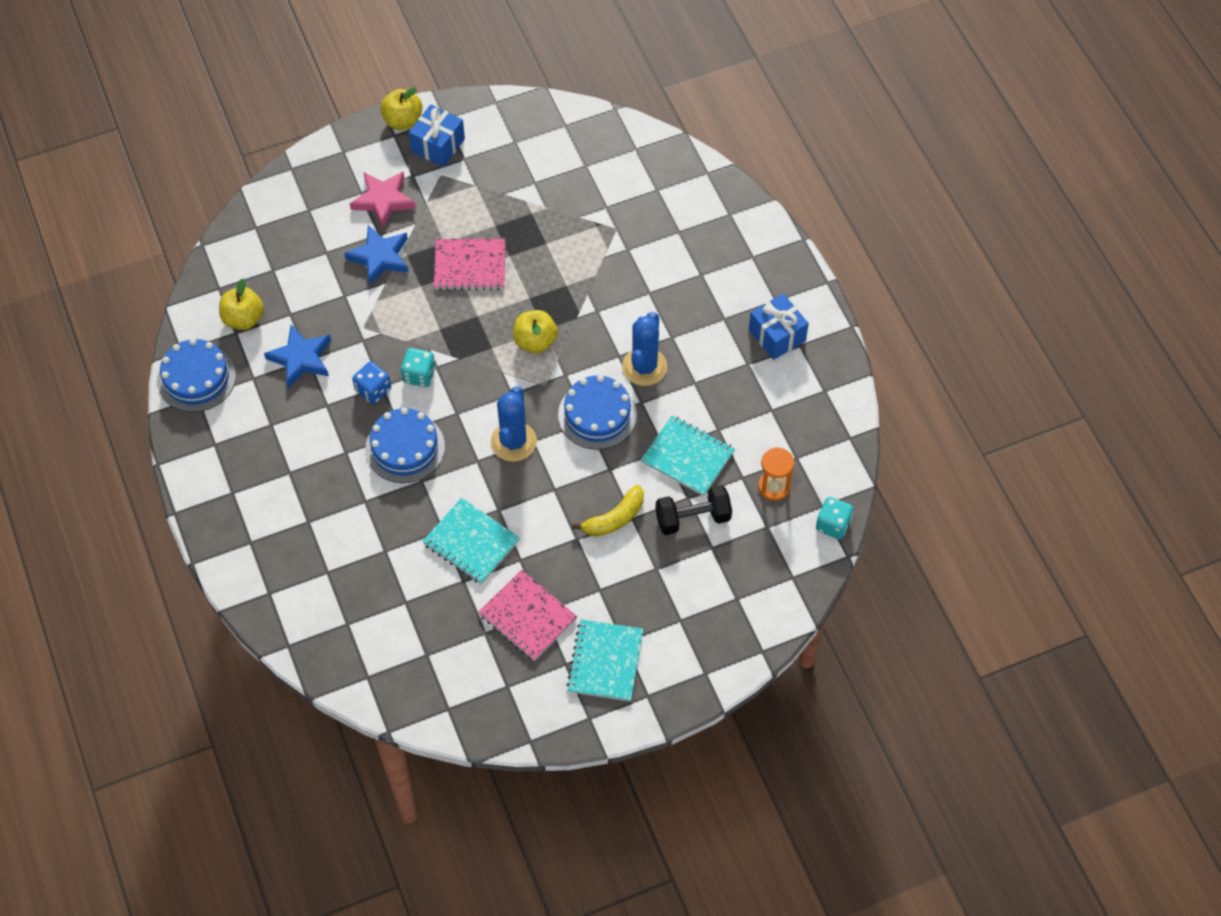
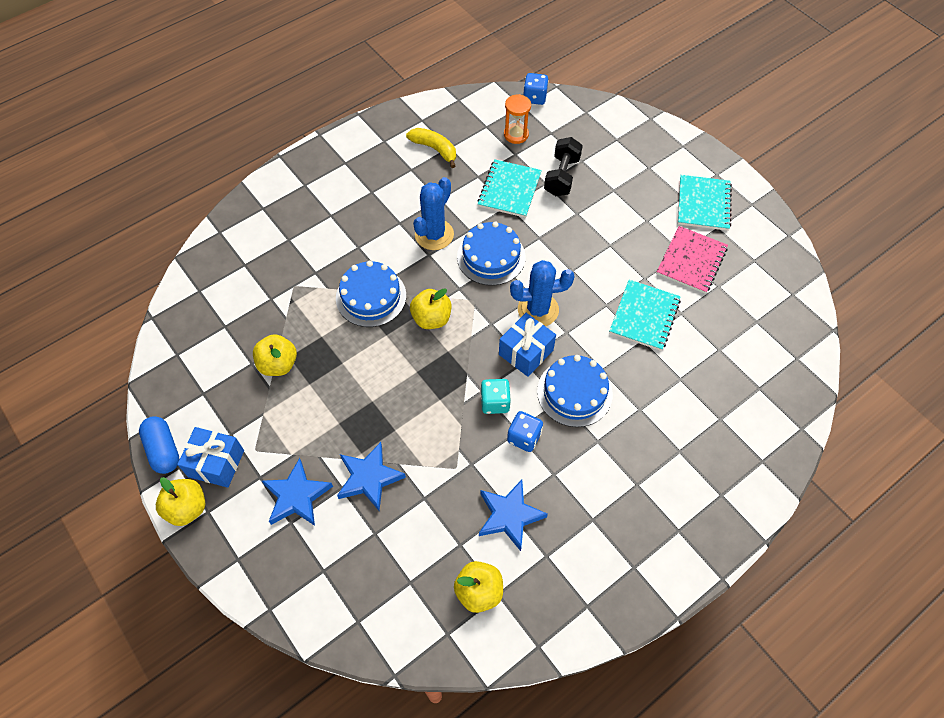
camera: 105 degrees left, 0 degrees up
(196, 378) = (565, 615): blue cake -> blue cake (371, 297)
(383, 200) = (297, 496): pink star -> blue star
(466, 108) = (163, 450): none -> blue capsule
(470, 266) = (361, 393): pink notebook -> none
(525, 204) = (278, 364): none -> yellow apple
(605, 661) = (703, 204): turquoise notebook -> turquoise notebook turned 75 degrees counterclockwise
(614, 518) = (582, 224): yellow banana -> yellow banana (435, 149)
(644, 367) = (434, 235): blue cactus -> blue cactus turned 60 degrees counterclockwise
(693, 518) = (562, 176): black dumbbell -> black dumbbell turned 45 degrees clockwise
(777, 335) = (379, 156): blue gift -> blue gift (526, 352)
(833, 525) = (534, 97): turquoise dice -> blue dice

